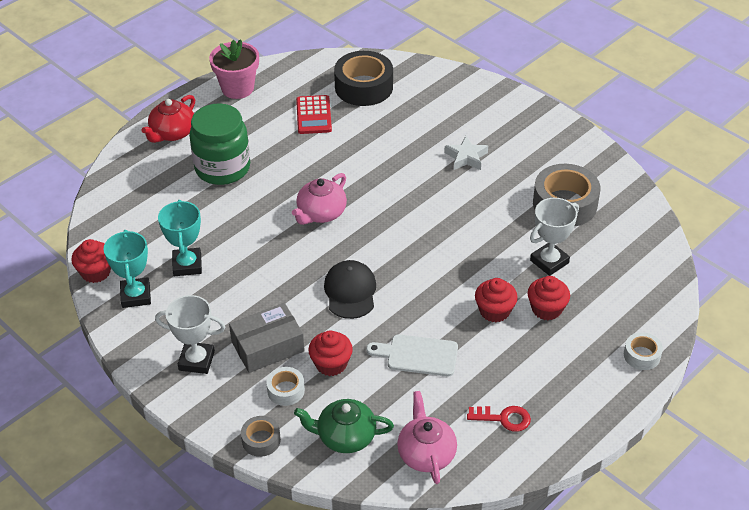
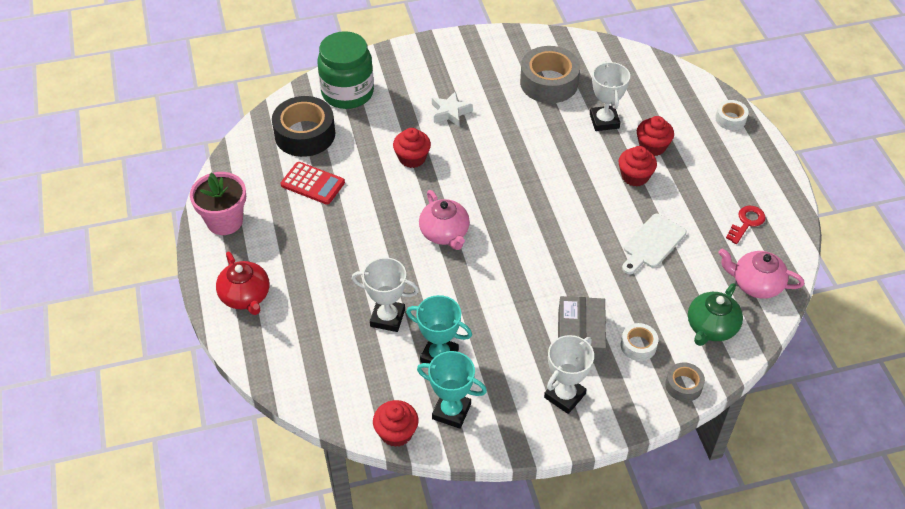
camera: 60 degrees left, 5 degrees up
(205, 218) = (387, 318): none -> white trophy
(222, 168) = (329, 278): green jar -> green jar (347, 93)
(331, 364) = (627, 303): red cupcake -> red cupcake (412, 158)
(350, 291) = (553, 254): black cap -> none

